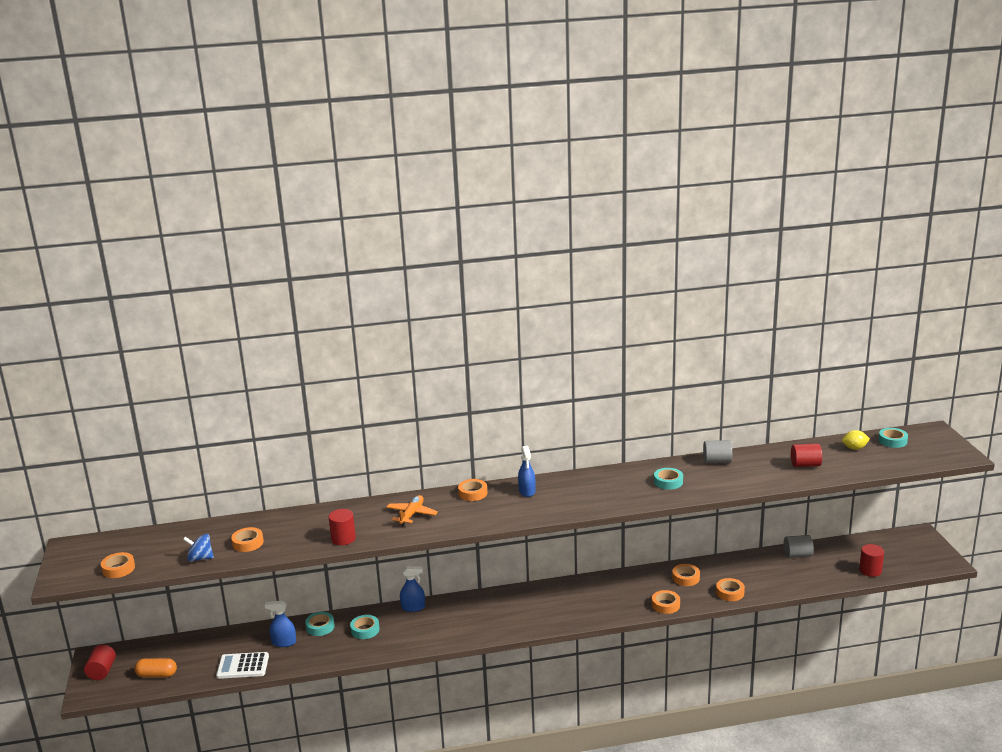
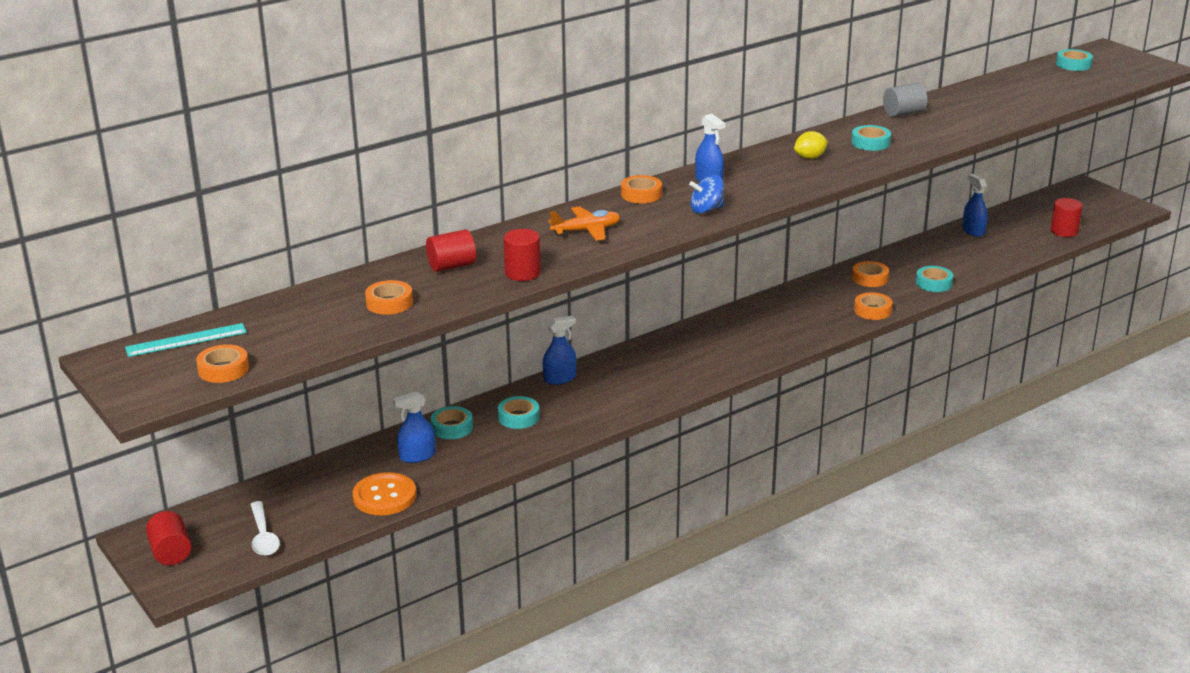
camera: 25 degrees left, 5 degrees up
(119, 543) = (186, 340): none -> turquoise ruler
(157, 675) = (263, 536): orange capsule -> white spoon
(200, 558) = (338, 333): blue spinning top -> blue spinning top (706, 210)
(243, 666) = (384, 496): white calculator -> orange button
(412, 514) = (586, 231): orange plane -> orange plane turned 75 degrees clockwise
(730, 592) = (933, 283): orange tape -> turquoise tape
(797, 555) = (973, 231): grey cylinder -> blue spray bottle
(805, 465) = (1006, 101): red cylinder -> red cylinder (452, 266)
(854, 448) = (1041, 77): yellow lemon -> yellow lemon (810, 158)

